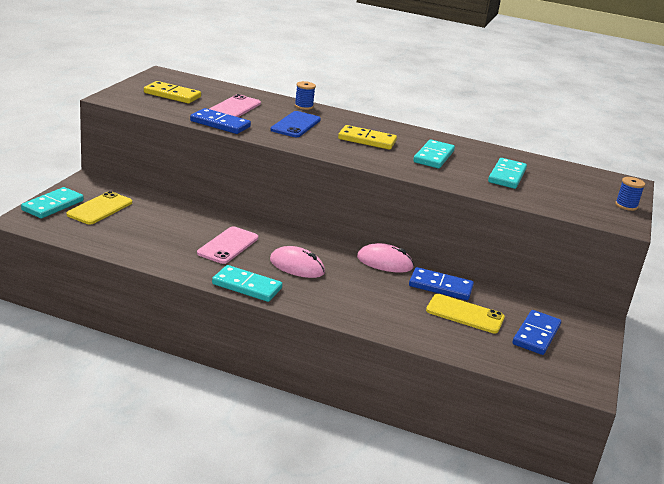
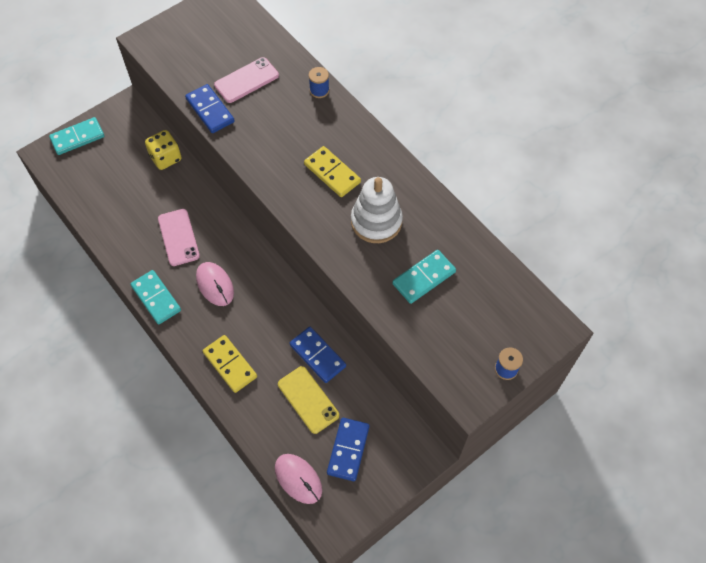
camera: 35 degrees right, 35 degrees up
(100, 208) = (110, 152): yellow phone -> none
(163, 203) = (166, 158): none -> yellow dice
(172, 95) = (204, 43): yellow domino -> yellow domino (230, 364)
(228, 245) = (178, 237): pink phone -> pink phone turned 75 degrees counterclockwise
(296, 125) = (282, 127): blue phone -> none
(385, 262) = (295, 304): pink mouse -> pink mouse (298, 479)
(433, 157) = (376, 221): turquoise domino -> white stacking toy
(536, 335) = (348, 450): blue domino -> blue domino turned 45 degrees counterclockwise

